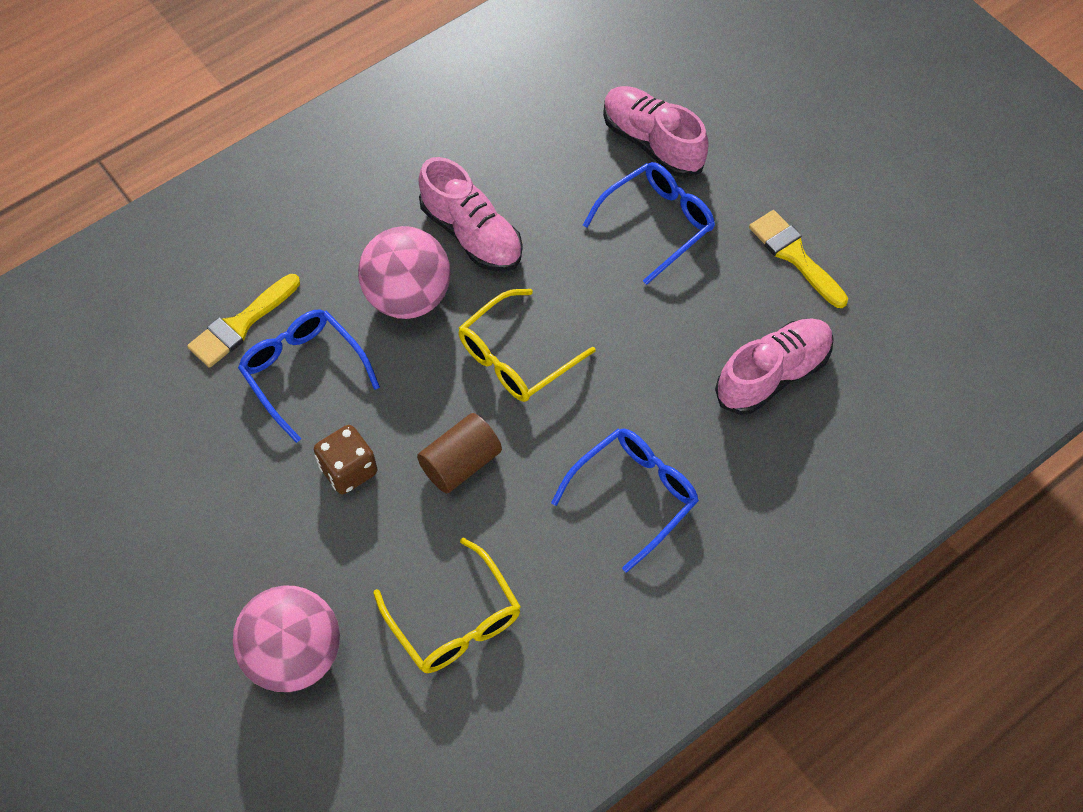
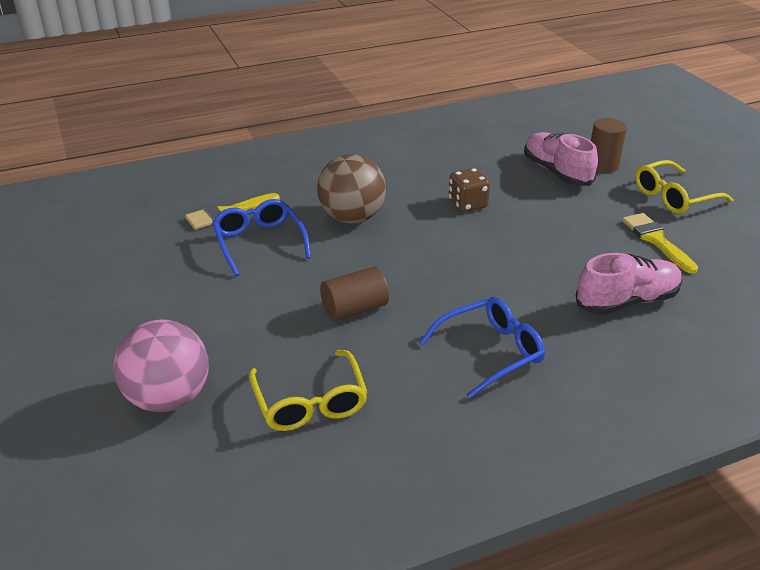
camera: 15 degrees right, 25 degrees down
(348, 470) = (266, 298): brown dice -> brown dice (467, 204)
(408, 297) = (352, 218): pink ball -> brown ball
(471, 234) = (410, 195): pink shoe -> none
(517, 356) = (421, 259): yellow glasses -> yellow glasses (674, 197)
(656, 224) = (550, 210): blue glasses -> none
(709, 114) = (602, 165): none -> brown cylinder

